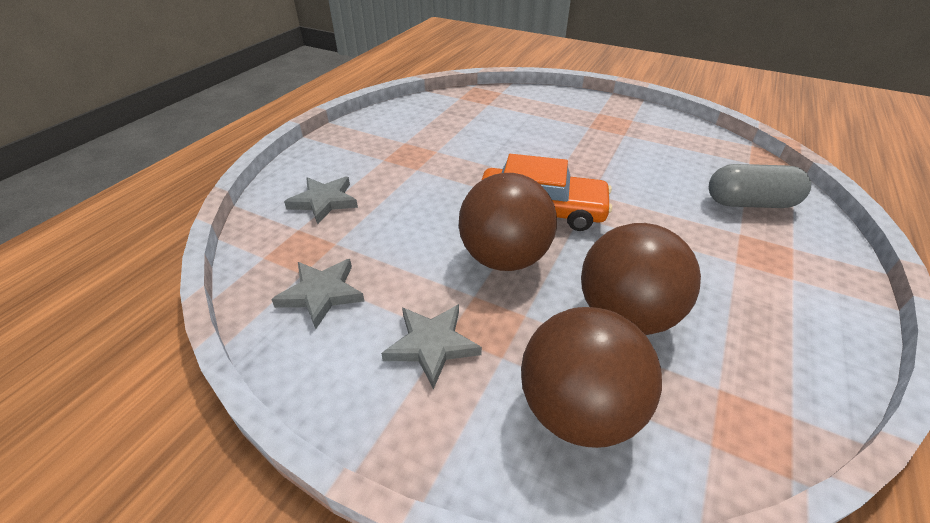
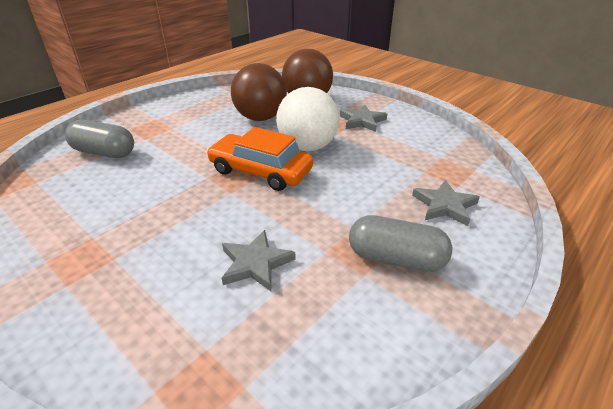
camera: 165 degrees left, 5 degrees down
(321, 294) = (424, 146): grey star -> grey star (255, 263)
(380, 153) = (396, 259): none -> grey capsule
(504, 258) = (307, 147): brown ball -> white ball

